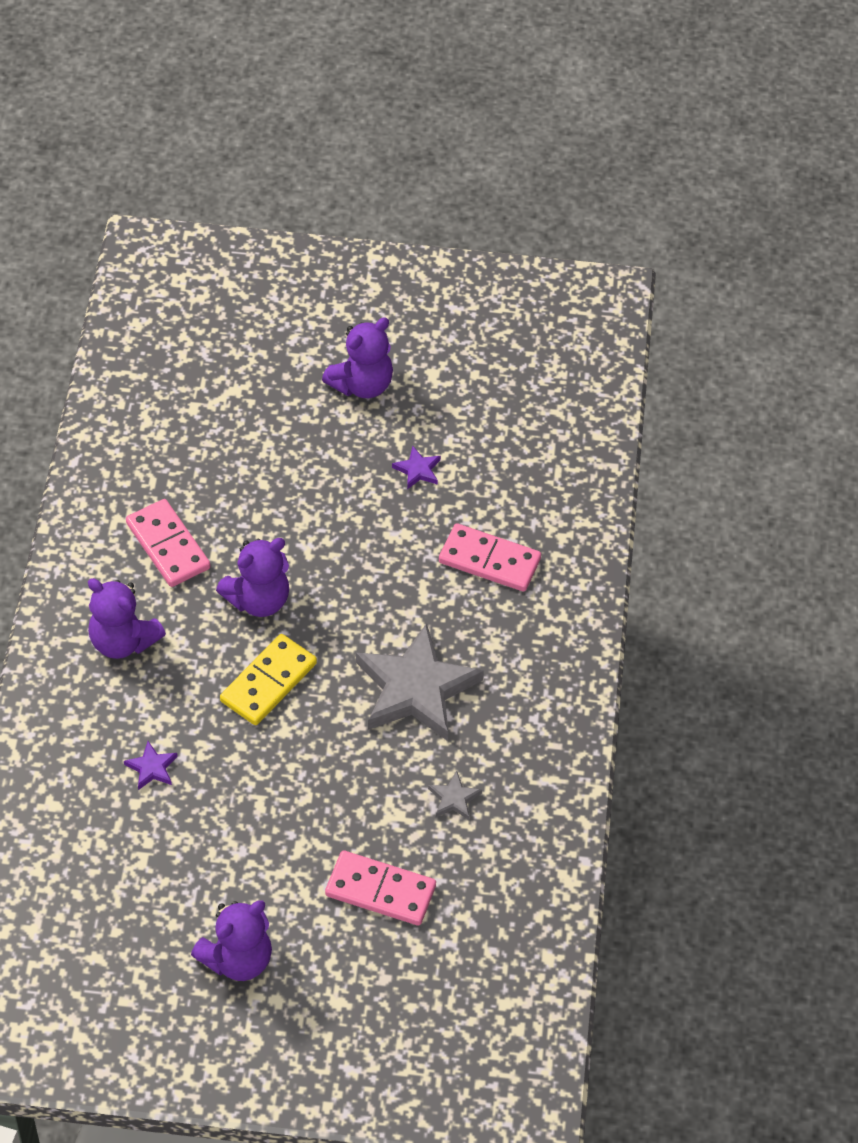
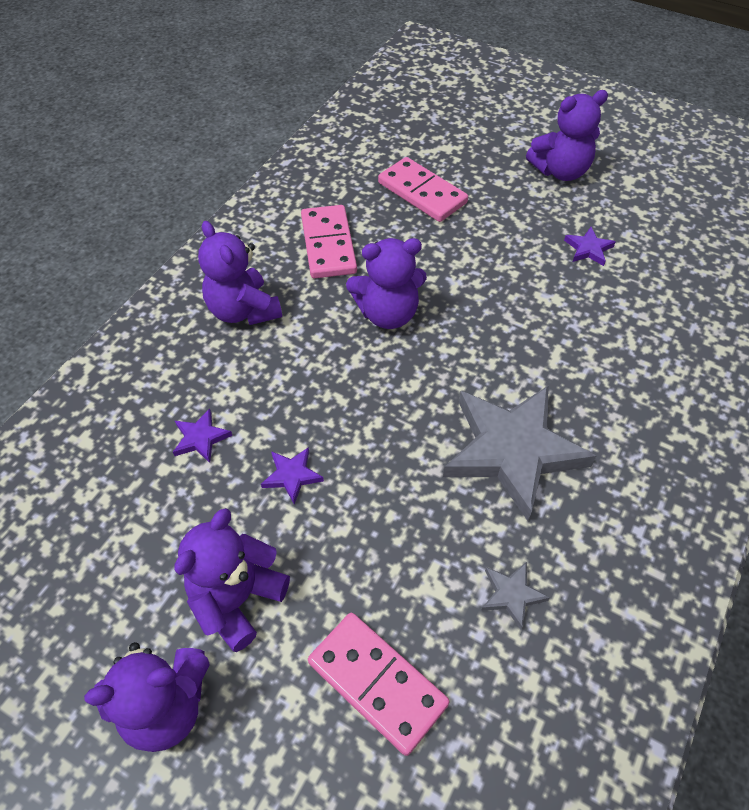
camera: 25 degrees right, 0 degrees up
(245, 771) = (292, 476): none -> purple star
(250, 875) = (237, 599): none -> purple teddy bear
(268, 682) = (360, 392): yellow domino -> none
(489, 561) = (635, 348): pink domino -> pink domino (422, 193)

